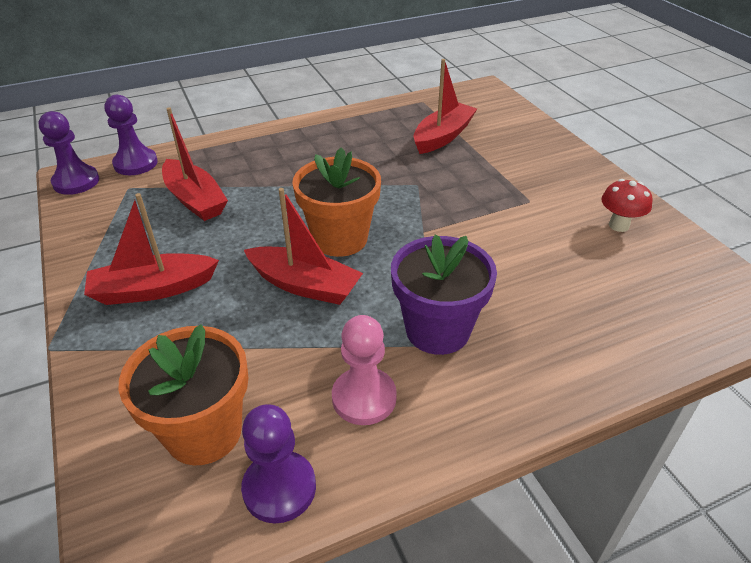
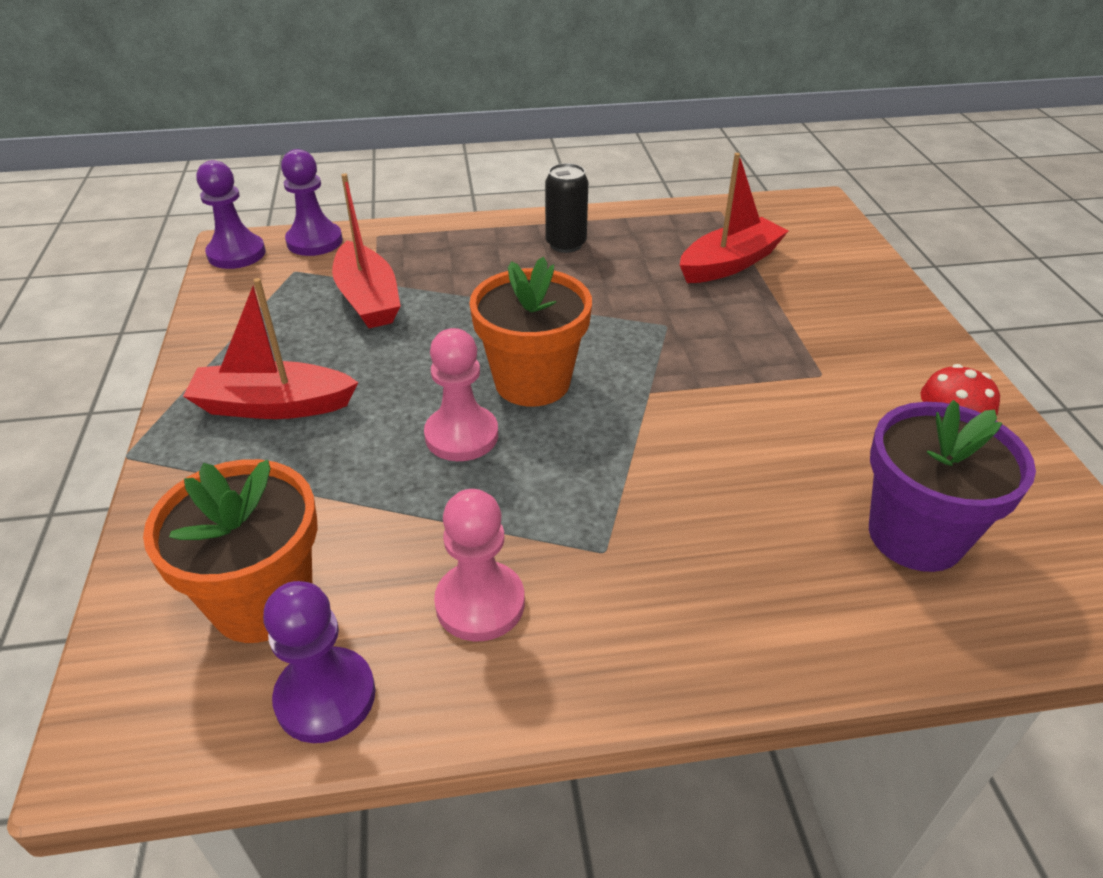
camera: 15 degrees right, 0 degrees up
(304, 285) = (461, 436): red boat -> pink pawn
(325, 139) = (566, 244): none -> black can
(437, 330) = (616, 532): purple flower pot -> purple flower pot (915, 535)

